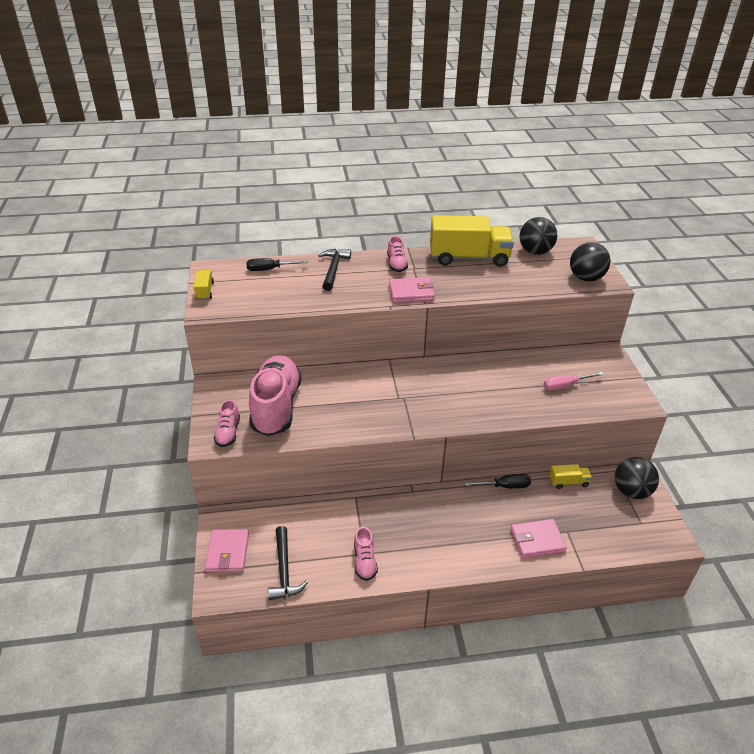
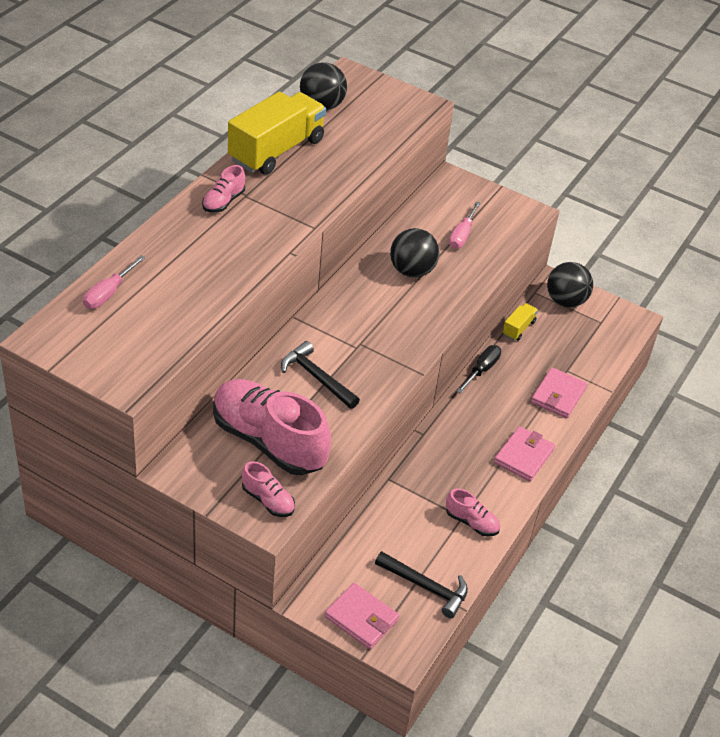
camera: 55 degrees left, 5 degrees up
(205, 291) = (86, 366): yellow truck -> none
(270, 269) = (108, 293): black screwdriver -> pink screwdriver
(333, 269) = (173, 248): black hammer -> black hammer (316, 377)
(396, 264) = (223, 202): pink shoe -> pink shoe turned 90 degrees clockwise
(411, 293) = (286, 225): pink wallet -> pink wallet (524, 456)
(586, 278) = (401, 110): black ball -> black ball (412, 271)

